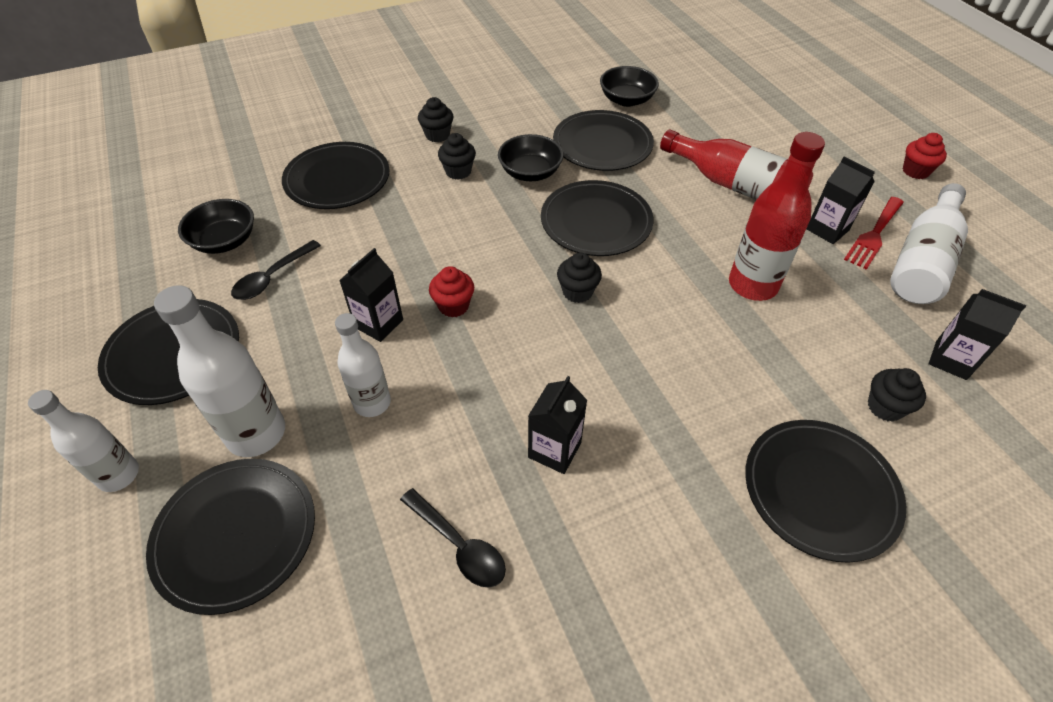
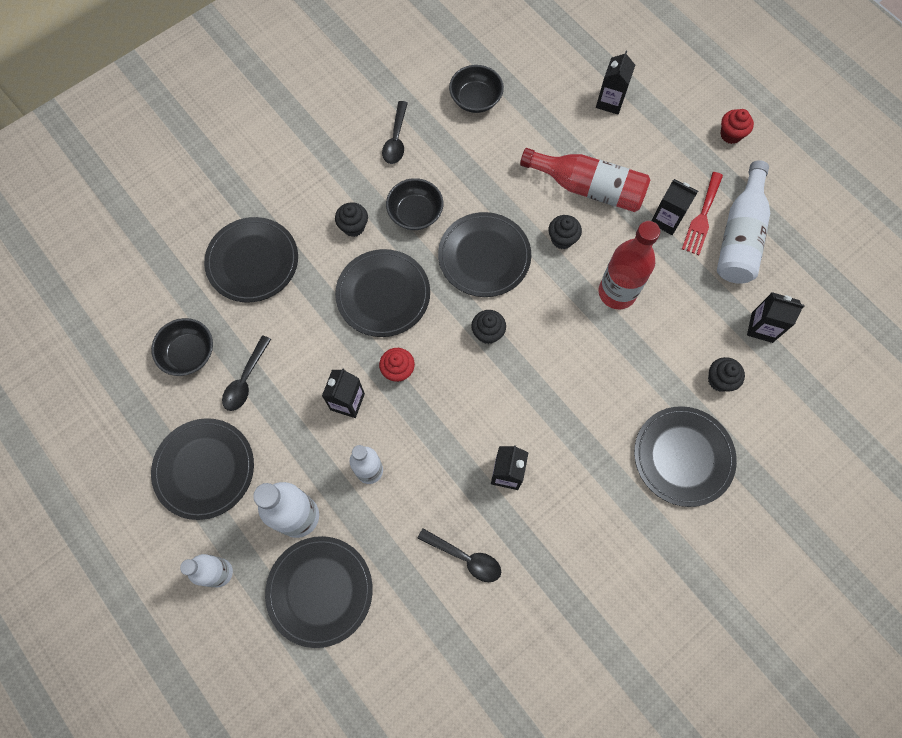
camera: 15 degrees left, 20 degrees up
(437, 135) = (320, 186): black cupcake -> black cupcake (562, 239)
(532, 115) = (396, 139): none -> black spoon
(602, 144) = (467, 163): black plate -> black plate (383, 294)
(774, 124) = (610, 102): none -> black carton

